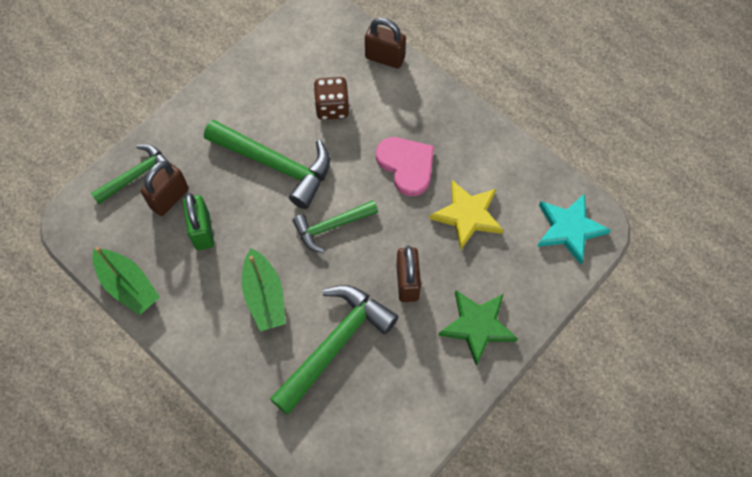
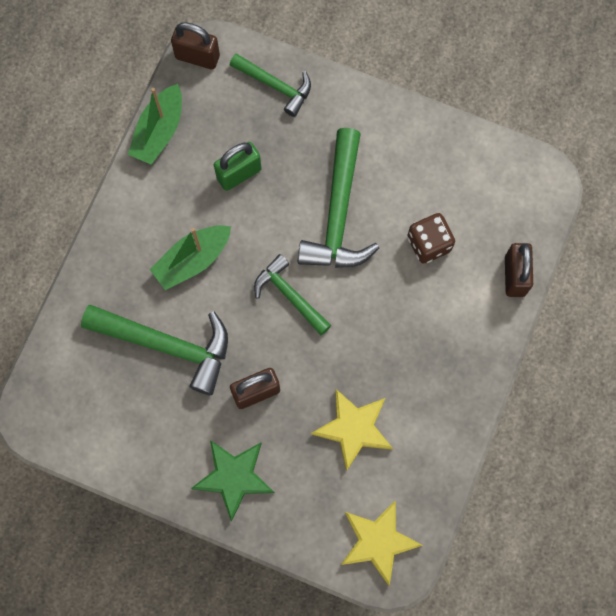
camera: 70 degrees right, 10 degrees up
(170, 198) = (262, 128): brown padlock -> brown padlock (197, 57)
(406, 165) = (389, 346): pink heart -> none
(569, 229) = (378, 541): turquoise star -> yellow star

